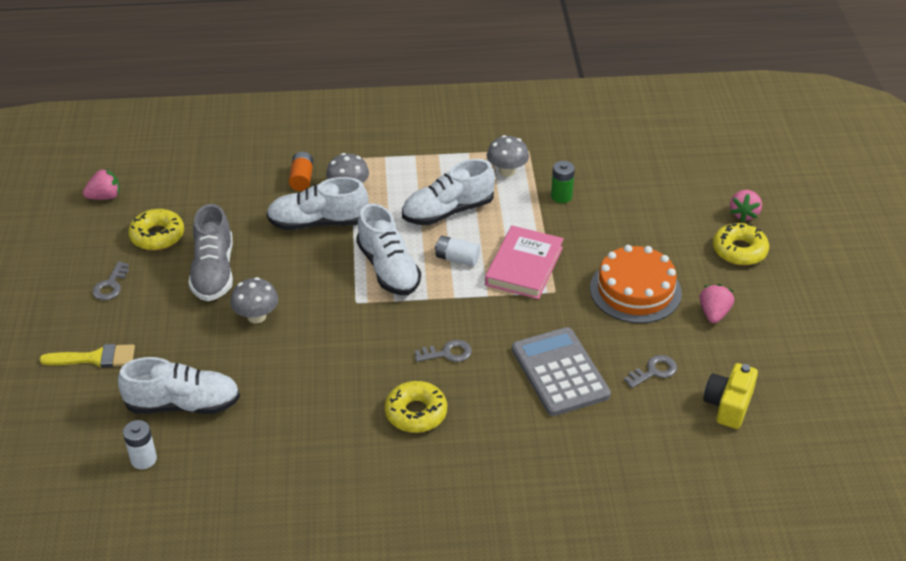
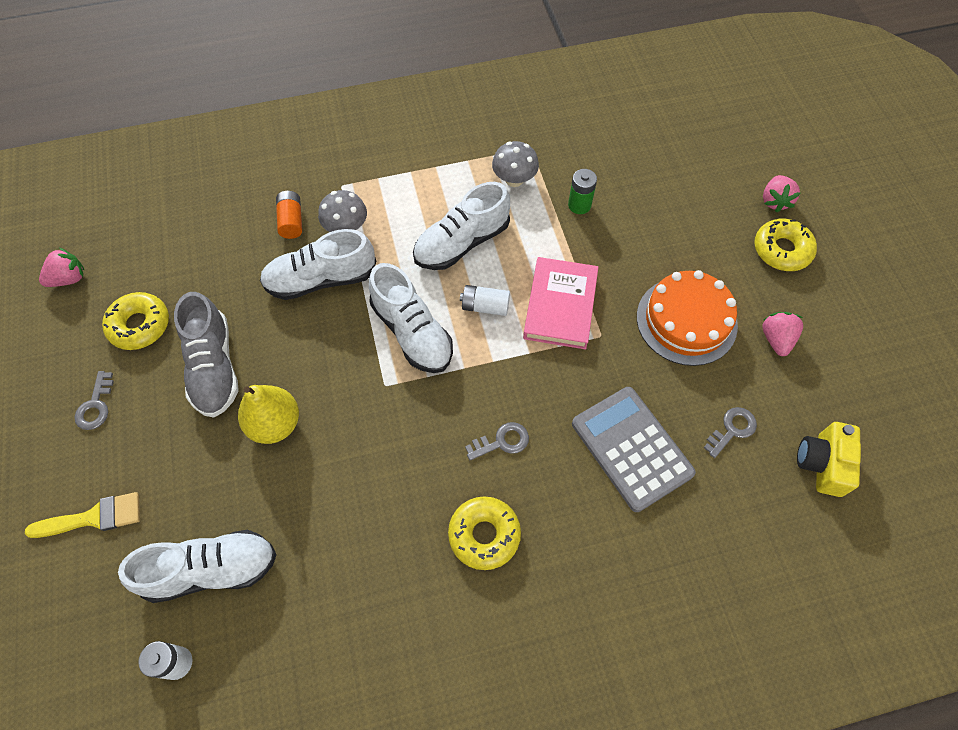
camera: 10 degrees left, 20 degrees up
(256, 316) = (275, 424): grey mushroom -> yellow pear

